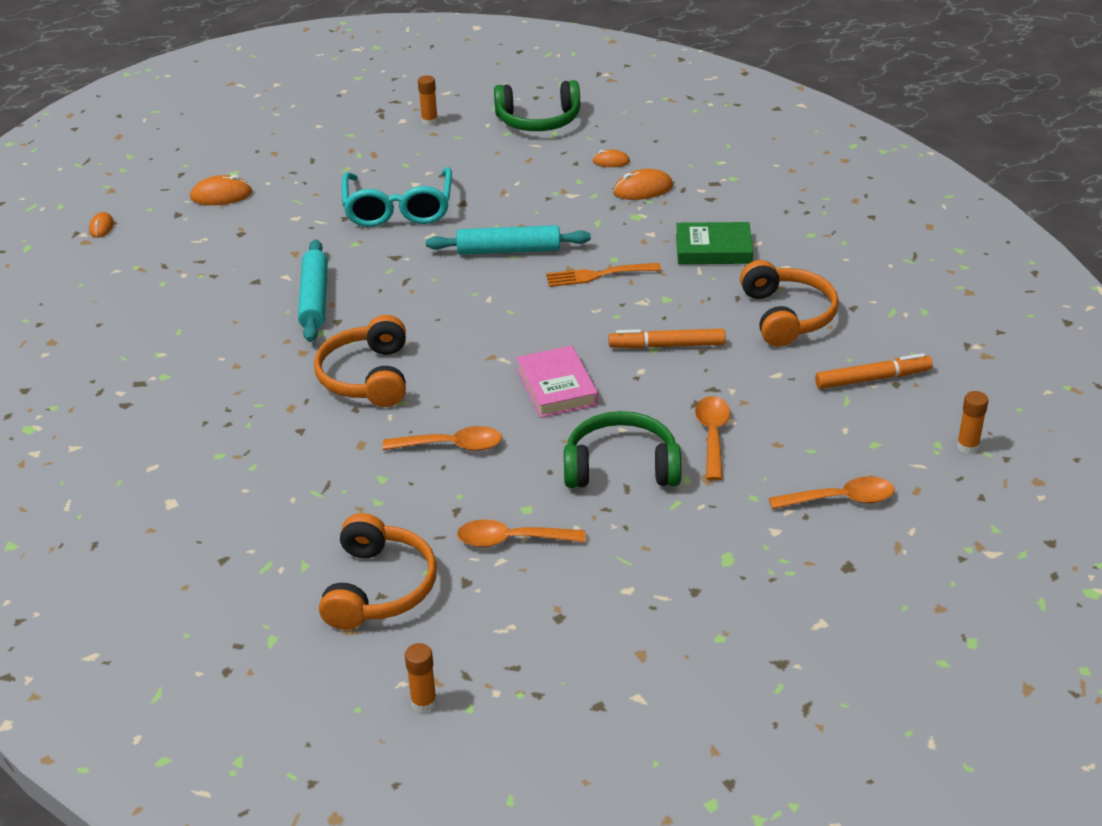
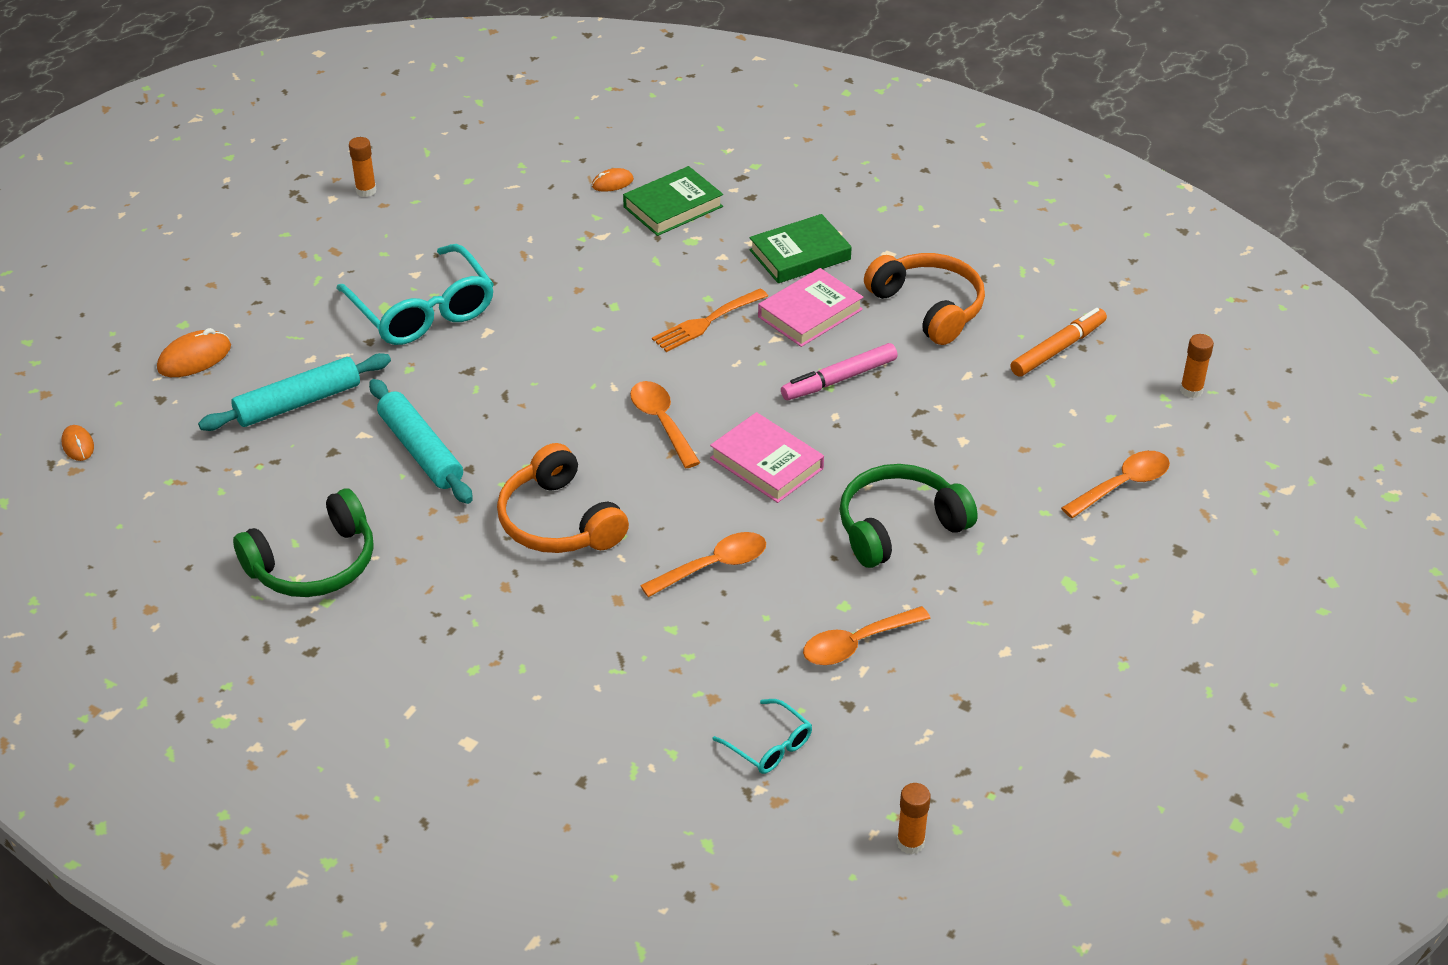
camera: 30 degrees left, 5 degrees up
(379, 588) = (769, 745): orange headphones -> turquoise glasses
(508, 250) = (588, 323): turquoise rolling pin -> turquoise rolling pin (298, 403)
(538, 120) = (491, 155): green headphones -> green headphones (314, 564)
(643, 189) = (673, 207): orange mouse -> green book
(667, 346) = (839, 379): orange marker -> pink marker
(685, 292) = (810, 313): none -> pink book
(712, 436) = (958, 462): orange spoon -> orange spoon (661, 422)

